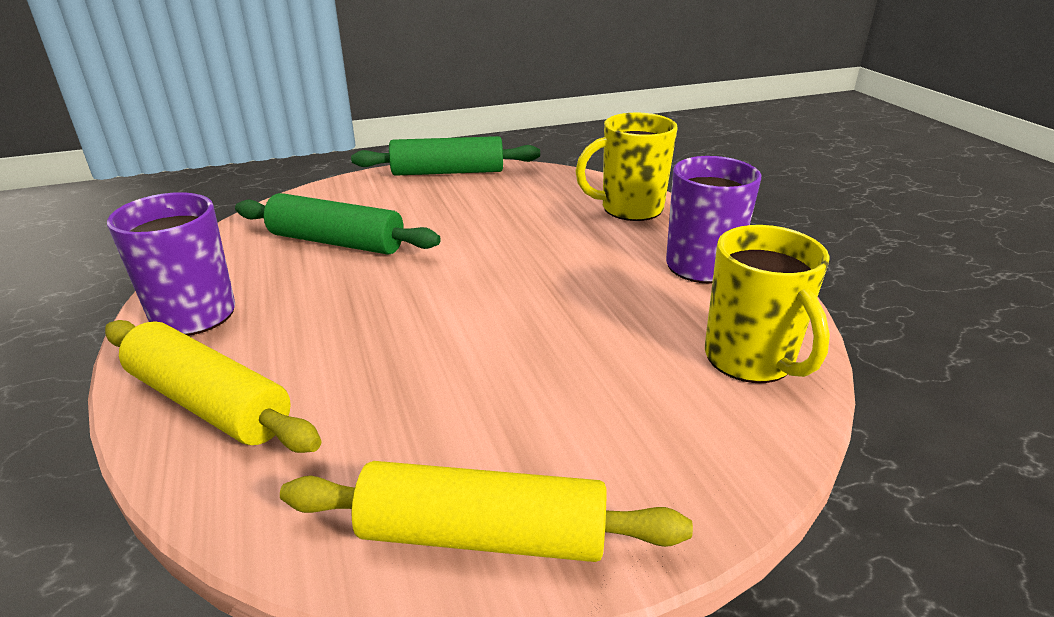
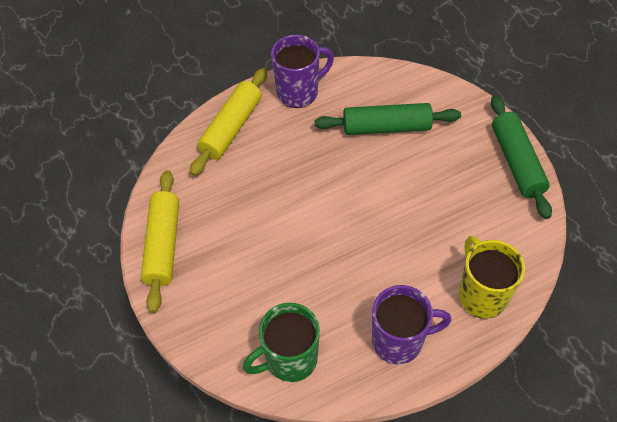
camera: 85 degrees right, 25 degrees up
(336, 242) = (386, 127): green rolling pin -> green rolling pin turned 75 degrees clockwise
(750, 360) = (290, 360): yellow mug -> green mug

